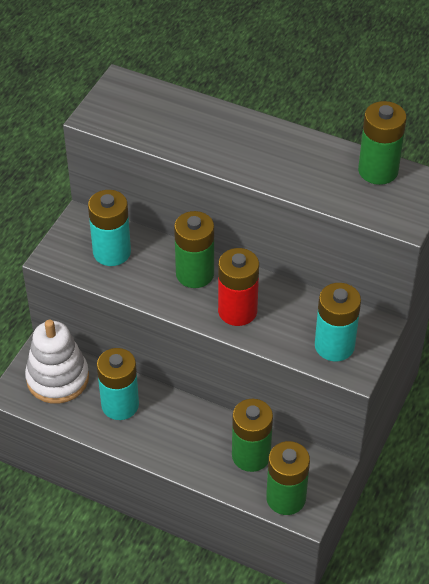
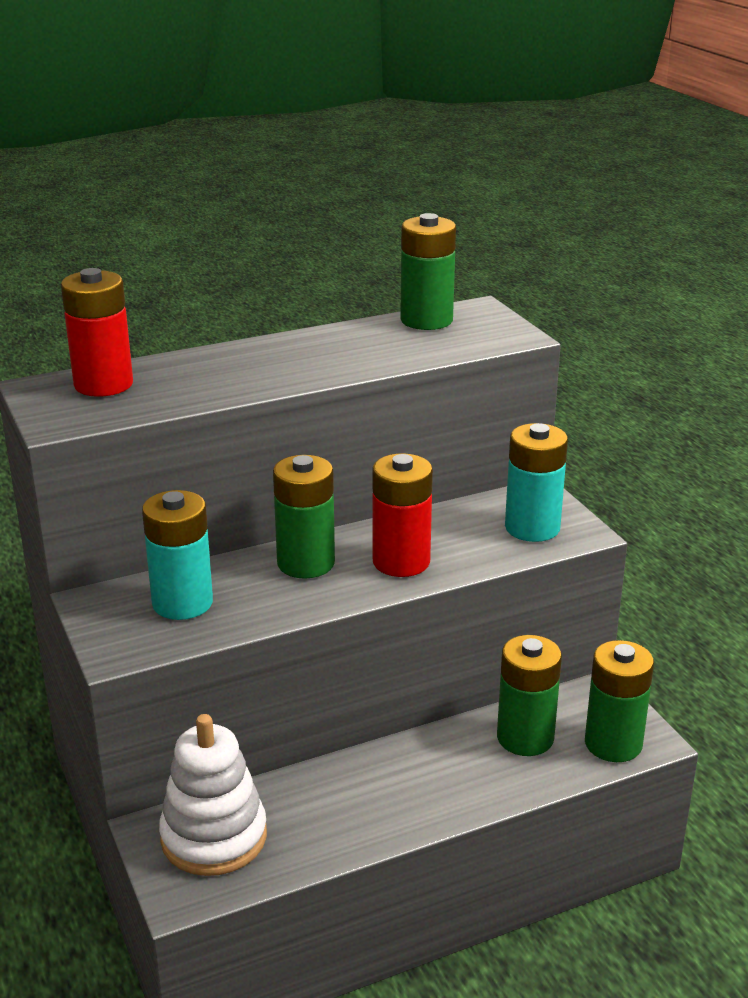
camera: 50 degrees left, 20 degrees down
(120, 405) = (326, 803): turquoise battery -> none
(148, 103) = (103, 384): none -> red battery

